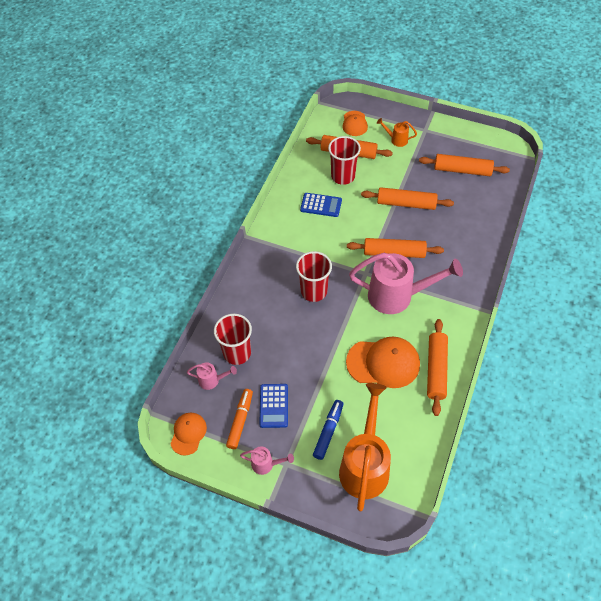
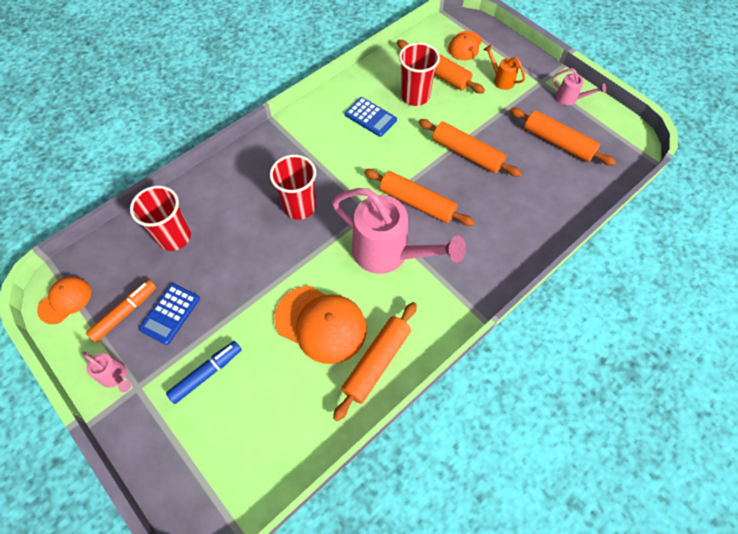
camera: 25 degrees right, 5 degrees up
(212, 380) = (129, 254): pink watering can -> pink watering can (570, 98)
(365, 465) = (219, 436): orange watering can -> none

